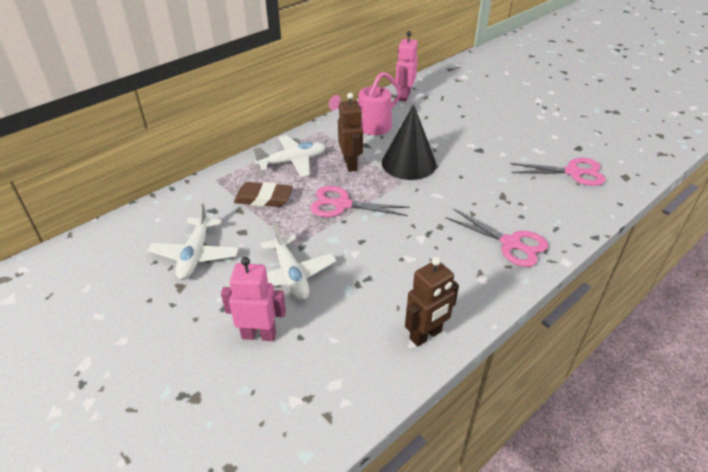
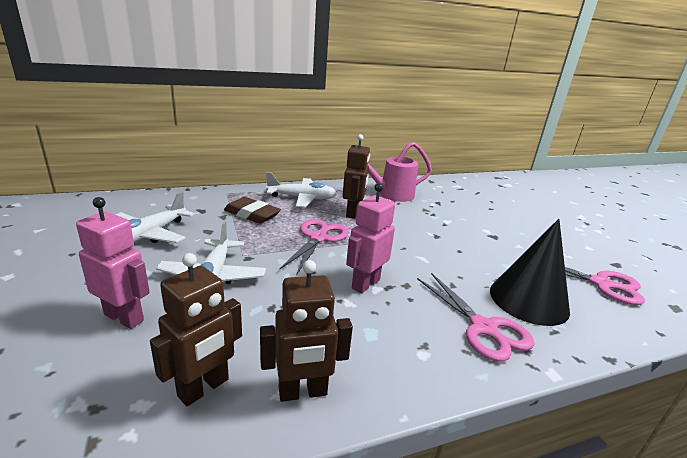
camera: 20 degrees right, 15 degrees down
(342, 204) = (318, 238): pink scissors -> pink scissors turned 75 degrees clockwise
(363, 358) = (204, 388): none -> brown robot
(404, 96) = (440, 184): pink robot -> pink robot (365, 284)
(408, 163) = (410, 227): black cone -> black cone (528, 300)

